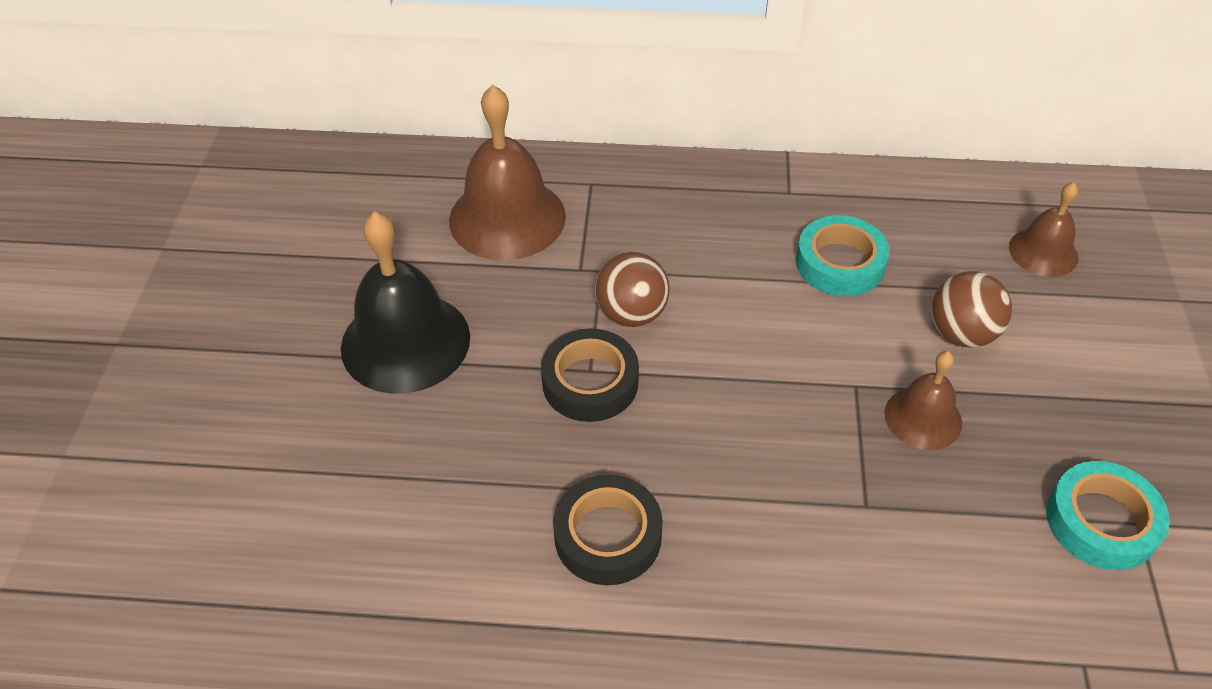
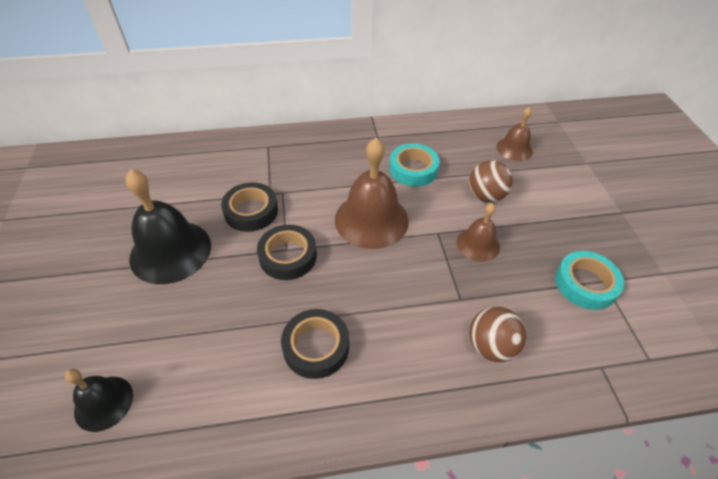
camera: 15 degrees left, 0 degrees up
(281, 555) = (104, 403): none -> black bell
(507, 218) = (222, 171): brown bell -> brown bell (371, 220)
(543, 295) = (251, 211): none -> black tape
(631, 313) = (304, 213): brown ball -> brown ball (490, 346)

